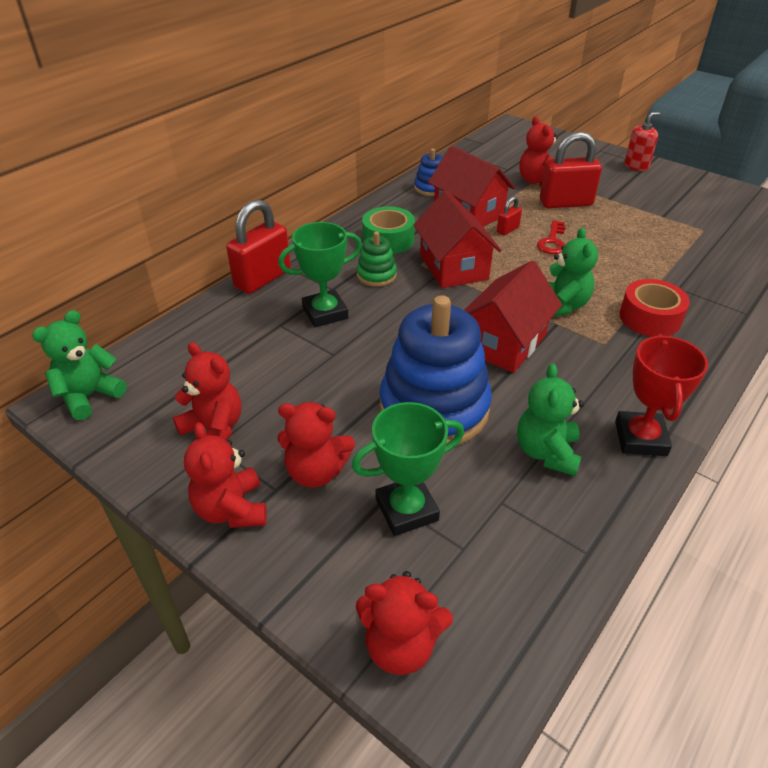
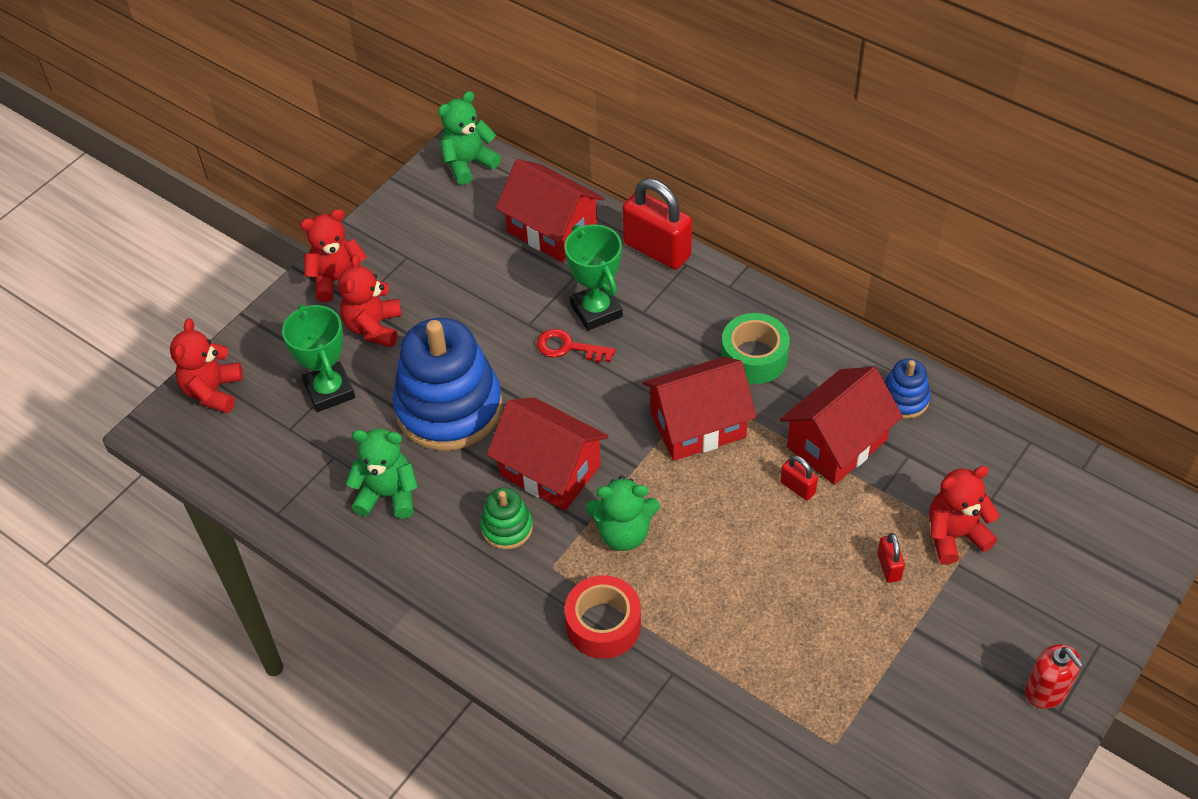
camera: 90 degrees right, 10 degrees up
(89, 396) = (468, 164): green teddy bear -> green teddy bear turned 75 degrees counterclockwise
(214, 429) = (425, 253): red teddy bear -> none
(215, 337) = (552, 230): none -> red house
(376, 275) = (672, 350): green stacking toy -> green stacking toy (507, 527)
(552, 241) = (773, 538): red key -> red key (568, 347)
(565, 203) = (889, 567): red padlock -> red padlock, size x0.47
(640, 438) = (402, 576): red trophy -> none

